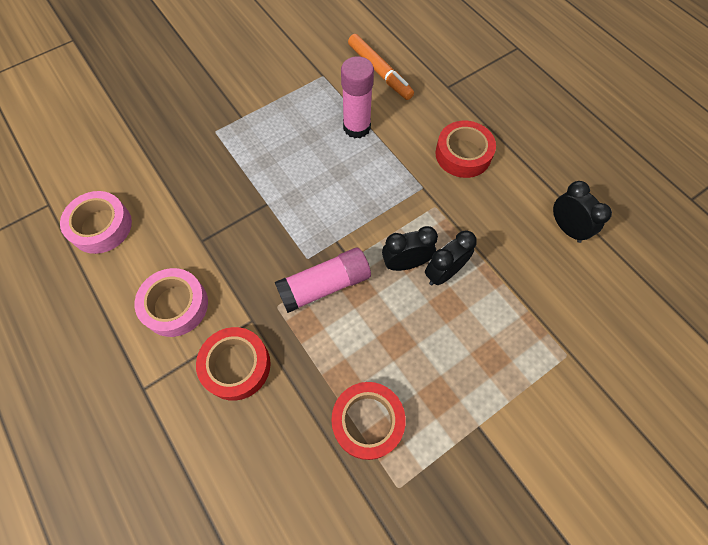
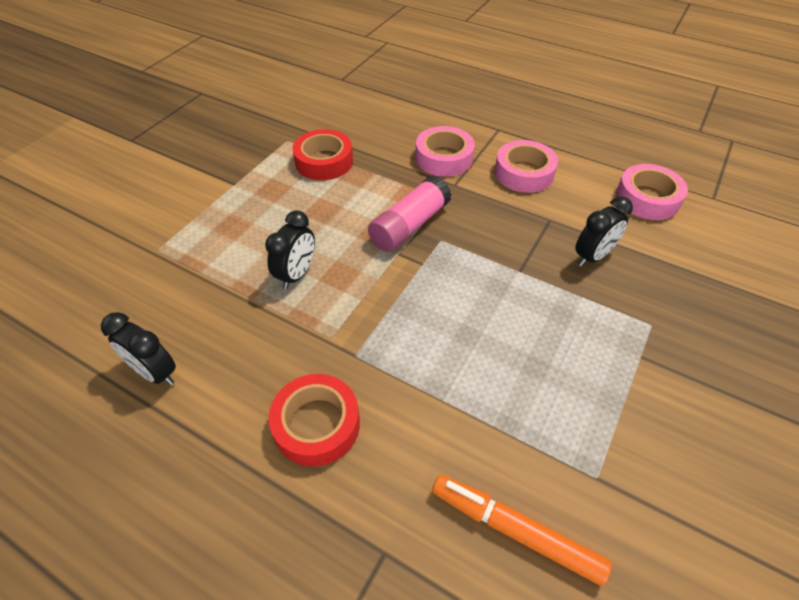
camera: 155 degrees right, 15 degrees down
(236, 365) = (444, 158): red tape -> pink tape
(356, 127) = (485, 405): pink glue stick -> none
(406, 263) = (340, 269): black clock -> black clock (592, 256)

